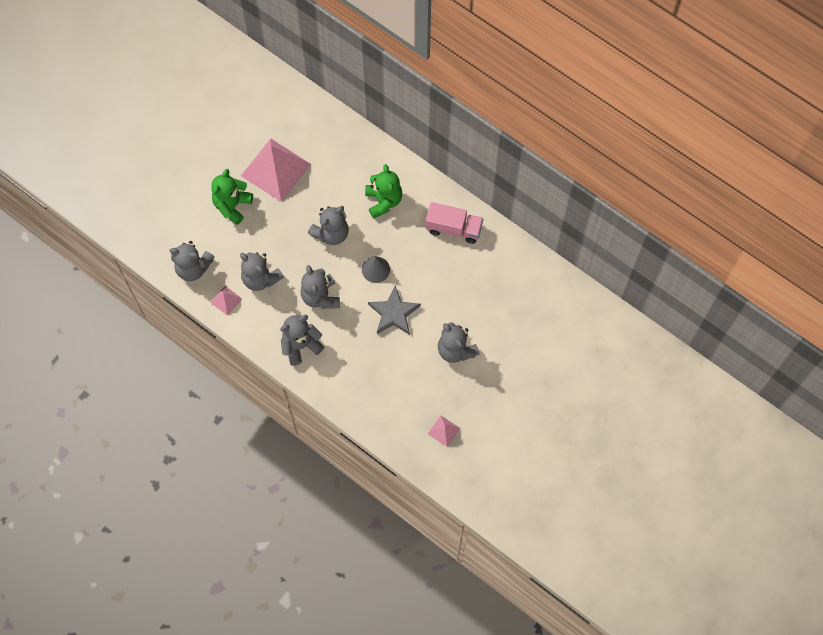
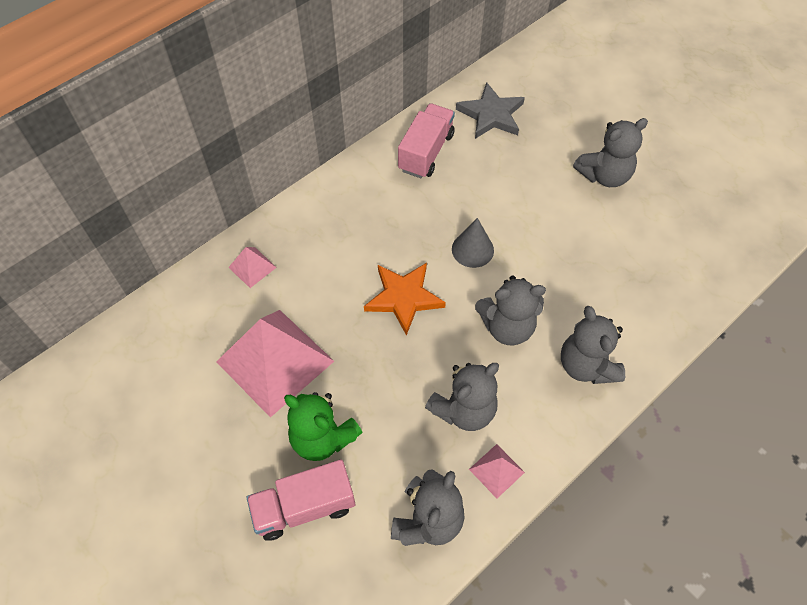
camera: 80 degrees left, 10 degrees down
(192, 205) = (304, 507): none -> pink truck
(331, 233) = (404, 298): grey teddy bear -> orange star
(383, 201) = (366, 225): green teddy bear -> none
(394, 313) = (544, 237): grey star -> grey star (491, 115)
(444, 431) = (722, 205): pink pyramid -> pink pyramid (252, 267)

